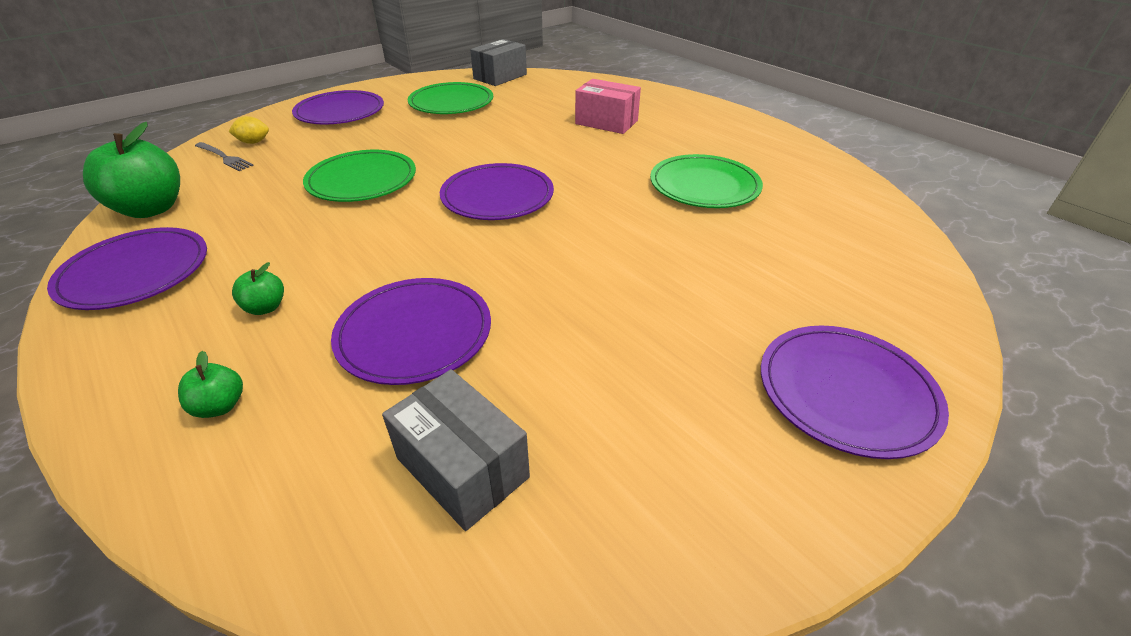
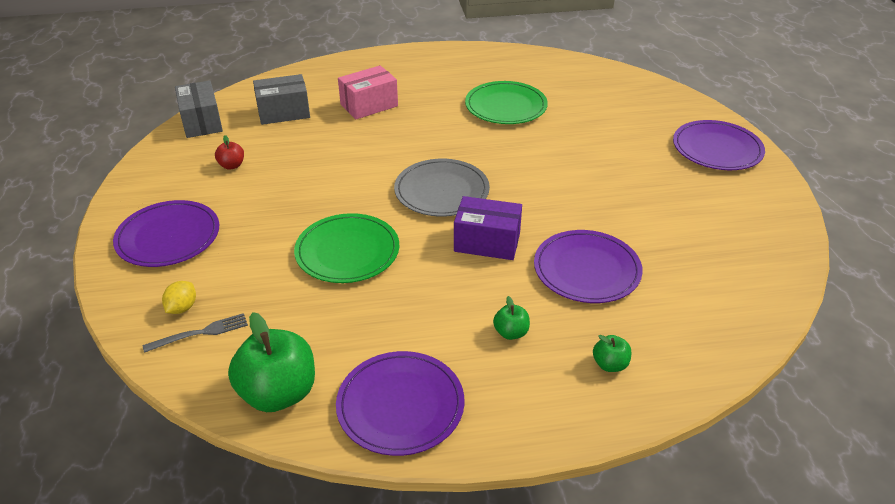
camera: 60 degrees left, 0 degrees up
(425, 247) = (487, 242): none -> purple box
(451, 103) = (232, 165): green plate -> red apple
(462, 467) = (707, 278): grey box -> grey box (283, 112)
(497, 196) = (441, 191): purple plate -> grey plate

